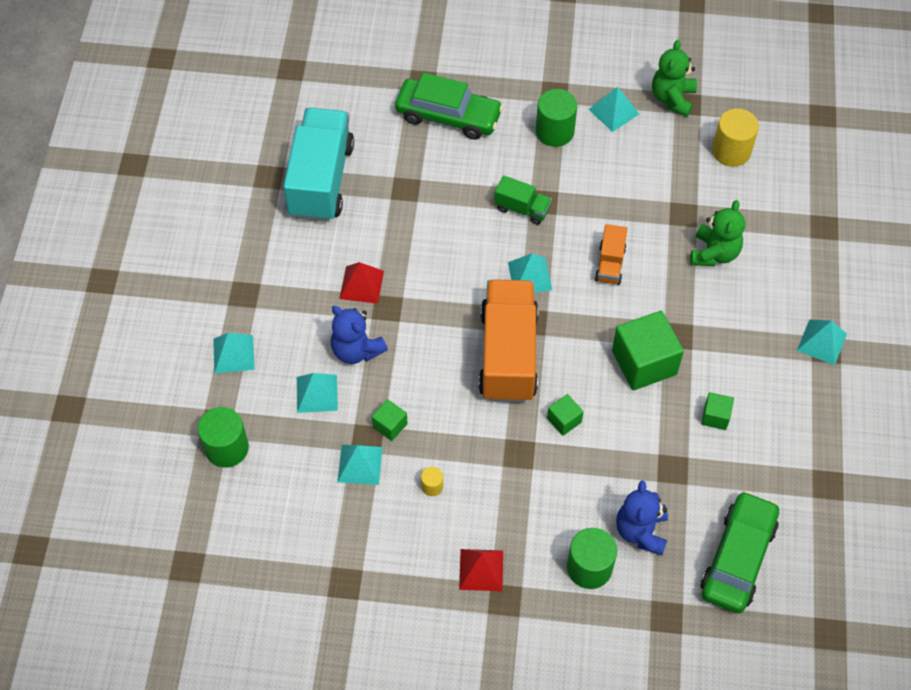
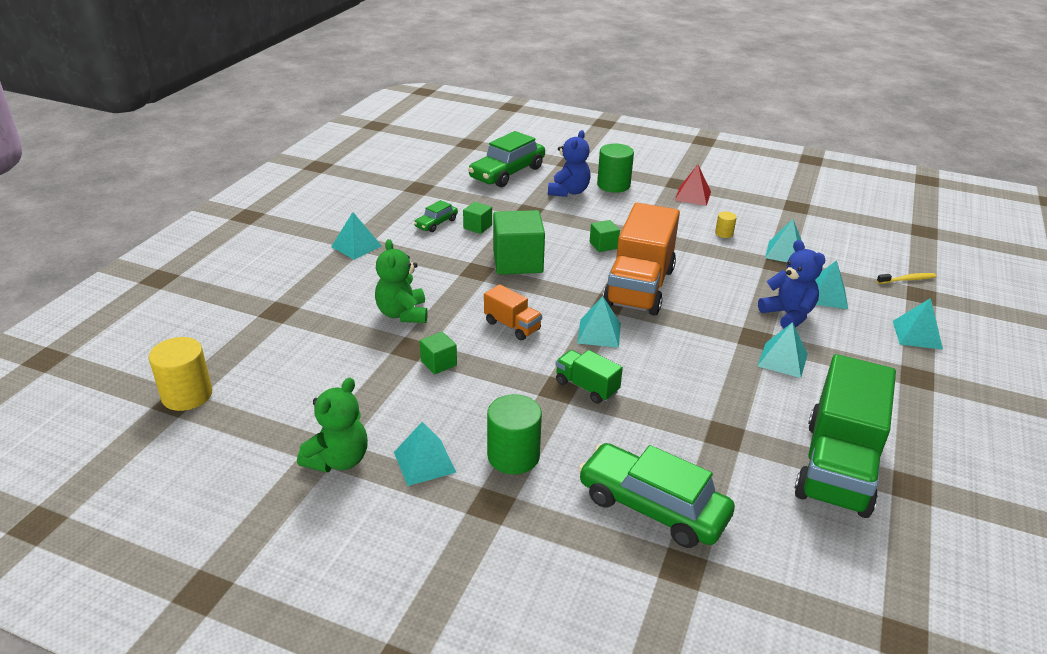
camera: 165 degrees left, 25 degrees down
(227, 448) = (907, 280): green cylinder -> yellow toothbrush
(321, 180) = (837, 467): turquoise truck -> green truck
(361, 284) = (782, 360): red pyramid -> turquoise pyramid
(390, 425) = (757, 267): green cube -> green cube (438, 363)
(610, 264) = (512, 326): orange truck -> orange truck turned 105 degrees clockwise
(714, 253) = (403, 314): green teddy bear -> green teddy bear turned 45 degrees counterclockwise
(731, 151) = (313, 390): yellow cylinder -> yellow cylinder (187, 395)
(764, 410) = (436, 223): none -> green car

